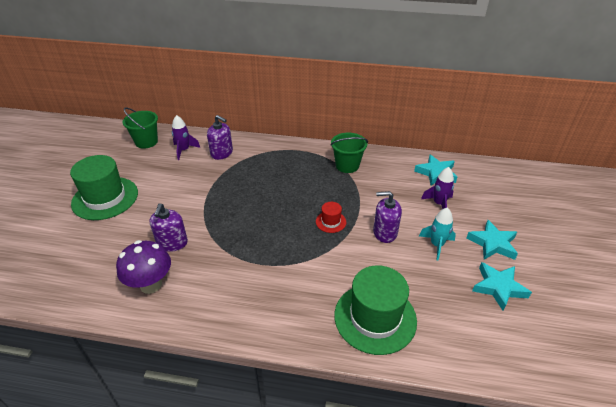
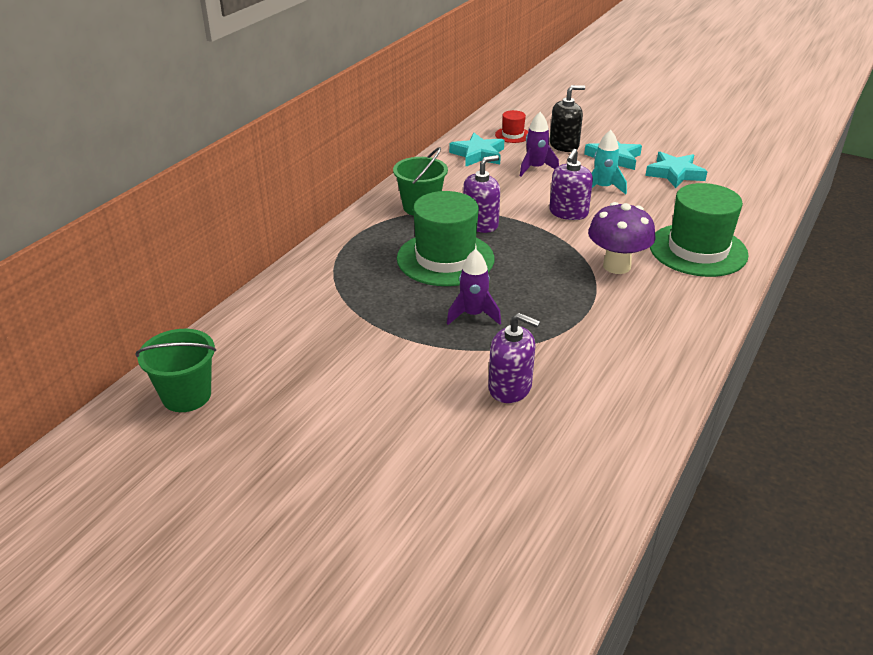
camera: 70 degrees left, 5 degrees down
(105, 198) = (343, 463): green hat -> green hat (445, 259)
(151, 284) = (593, 417): purple mushroom -> purple mushroom (616, 266)
(184, 150) = (259, 350): purple rocket -> purple rocket (473, 315)
(222, 153) = (302, 309): purple soap dispenser -> purple soap dispenser (480, 224)
(331, 222) = (531, 244): red hat -> red hat (512, 135)
(490, 212) = (564, 145): none -> black soap dispenser

